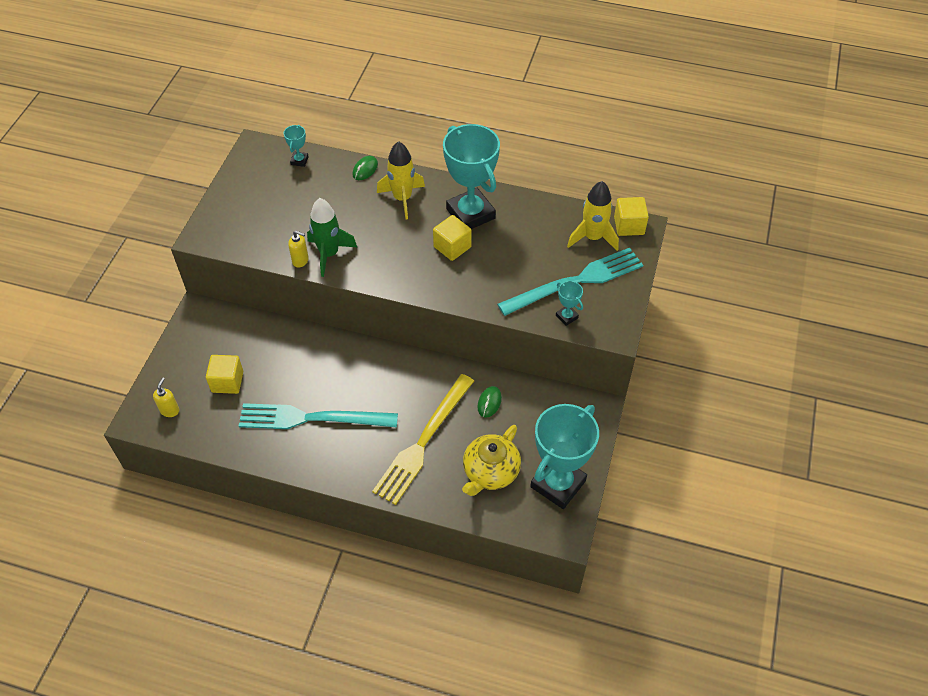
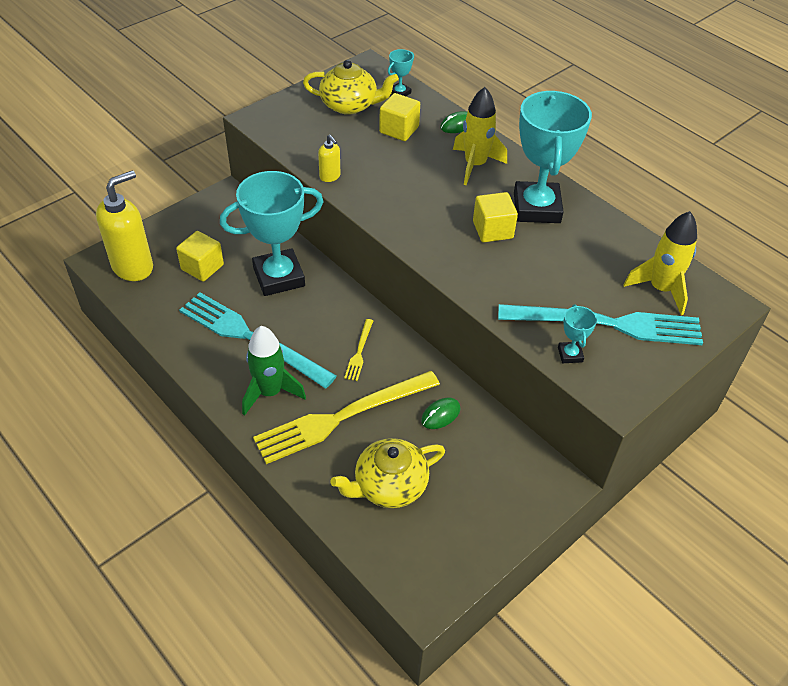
camera: 30 degrees right, 5 degrees down
(170, 410) = (133, 267): yellow soap dispenser -> yellow soap dispenser, size x2.19
(268, 190) = (350, 105): none -> yellow teapot
(329, 254) = (362, 183): green rocket -> green rocket (270, 392)
(400, 386) = (359, 352): none -> yellow fork
(558, 484) = (455, 540): turquoise trophy -> turquoise trophy (279, 277)
(629, 226) = (714, 296): yellow cube -> yellow cube (399, 130)

